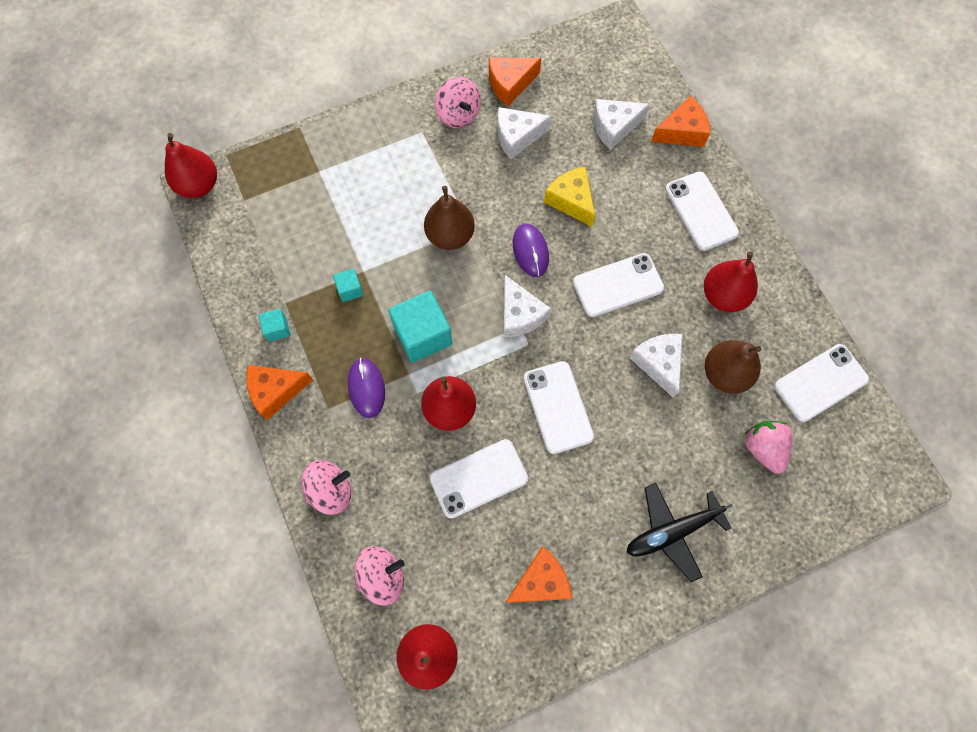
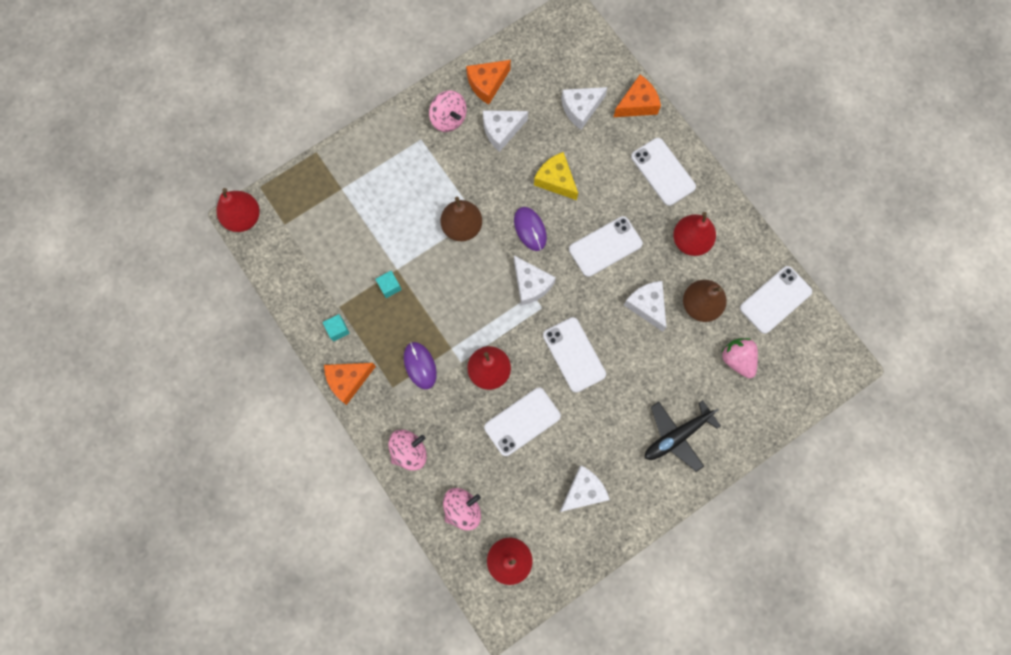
camera: 10 degrees left, 5 degrees up
(423, 335) = (456, 314): turquoise cube -> none
(540, 581) = (583, 491): orange cheese -> white cheese

